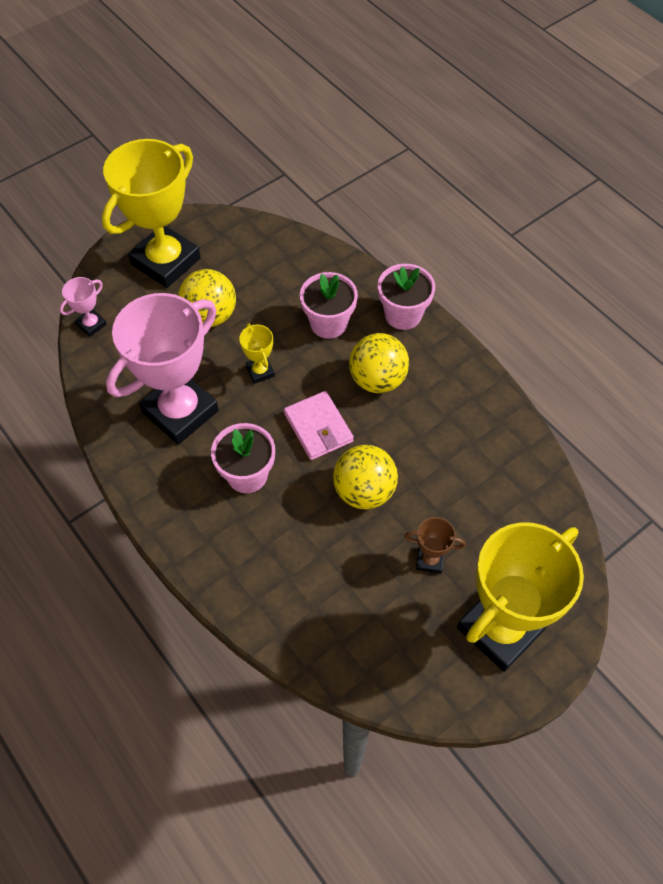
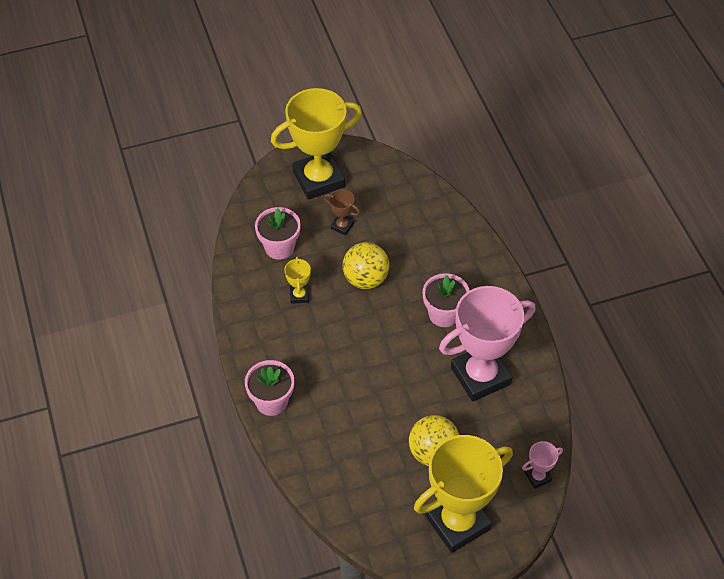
camera: 160 degrees left, 5 degrees down
(260, 371) = (407, 389): yellow trophy -> yellow trophy (299, 295)
(318, 427) = (379, 331): pink wallet -> none
(328, 323) = (336, 413): pink flower pot -> pink flower pot (279, 247)
(377, 380) = (319, 354): yellow ball -> none

